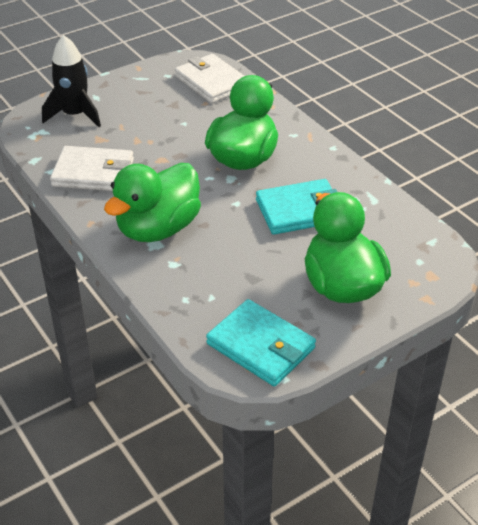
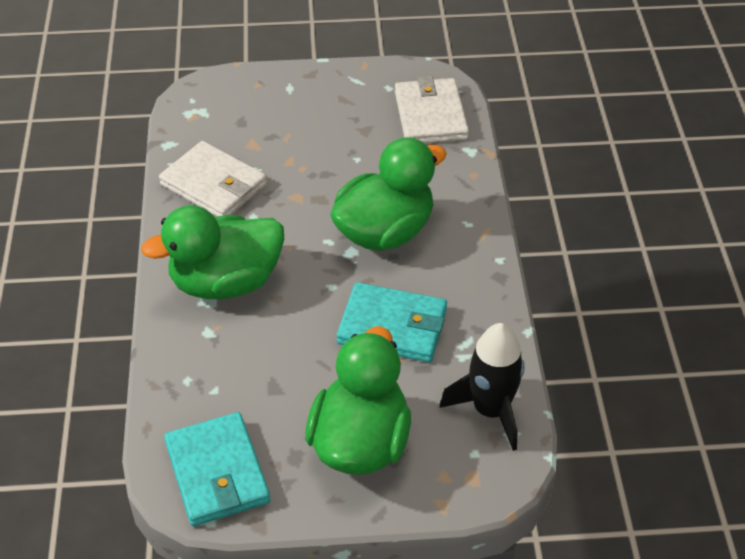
camera: 30 degrees right, 5 degrees up
(75, 115) = (250, 103): black rocket -> black rocket (490, 410)

